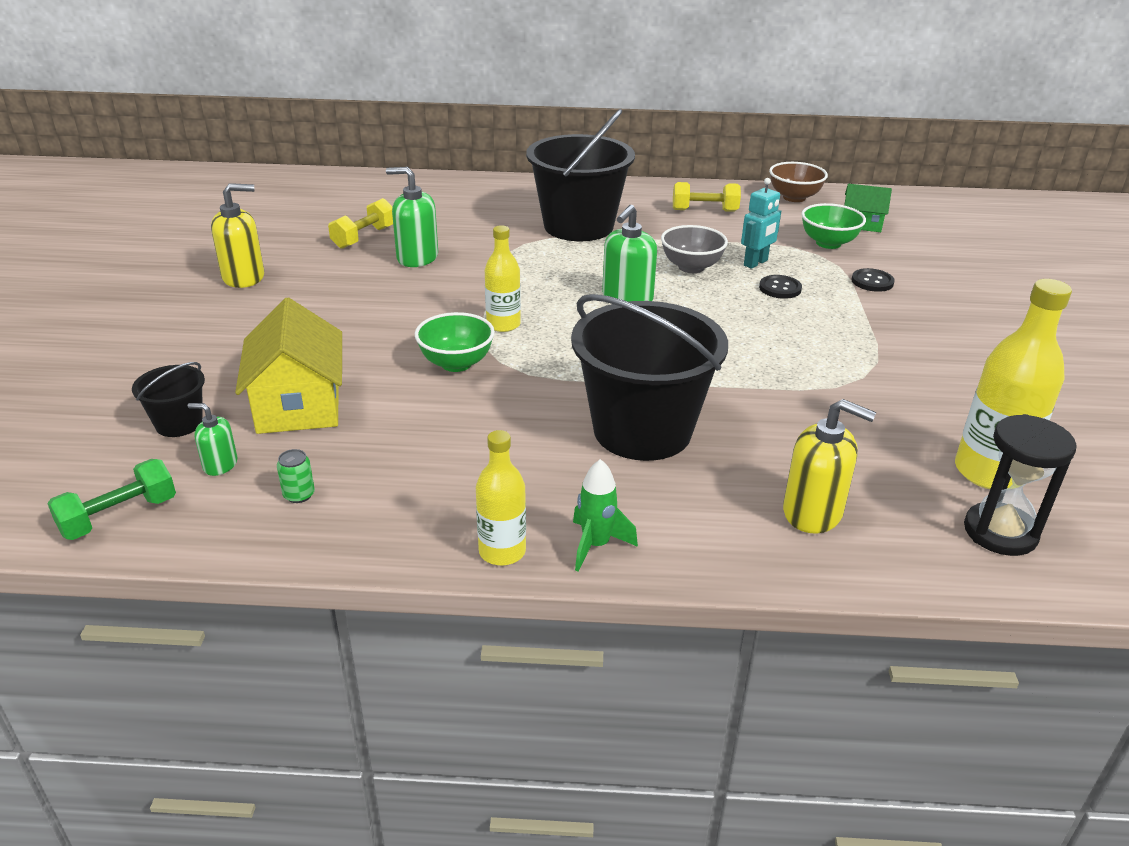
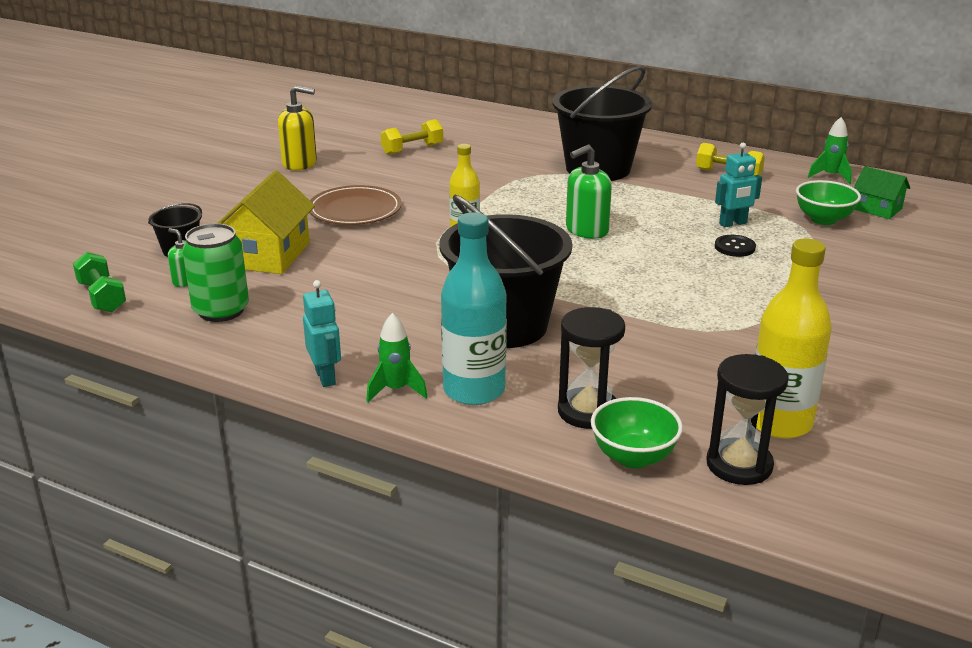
camera: 25 degrees right, 5 degrees down
(119, 516) = (102, 297): green dumbbell -> green dumbbell turned 75 degrees clockwise
(299, 495) = (221, 310): green can -> green can, size x2.32
(358, 324) = (355, 210): none -> brown plate
(417, 258) = (440, 171): green soap dispenser -> none
(456, 363) = (403, 250): green bowl -> green bowl (633, 457)
(502, 551) = (326, 377): yellow bottle -> turquoise robot
(679, 520) = (474, 390): none -> turquoise bottle
(691, 267) = (668, 216): grey bowl -> none
(794, 197) = (830, 176): brown bowl -> green rocket
(813, 512) = (588, 411): yellow soap dispenser -> black hourglass
(872, 282) = (833, 258): black button -> none

